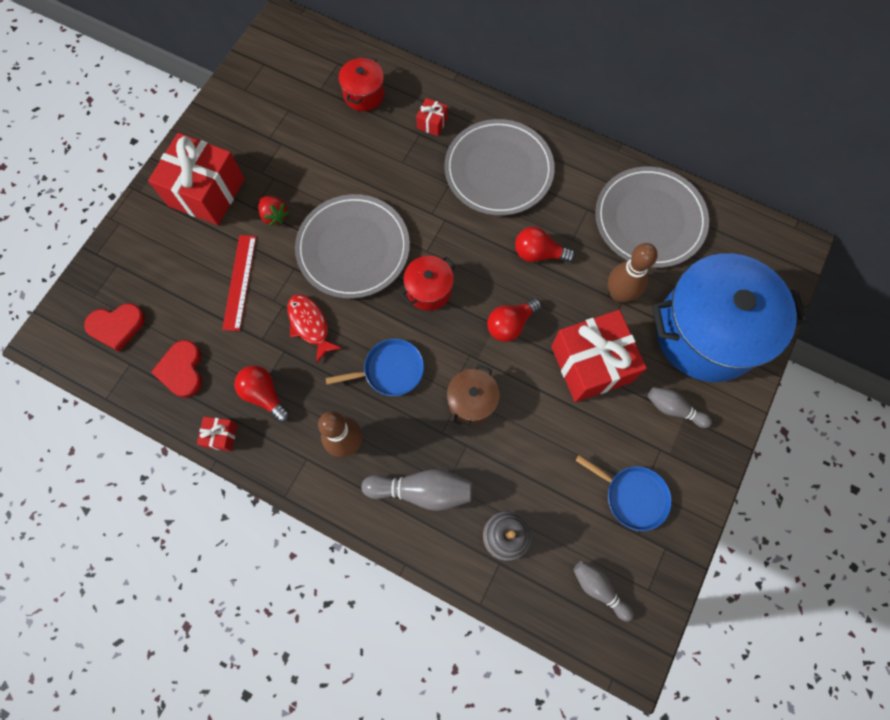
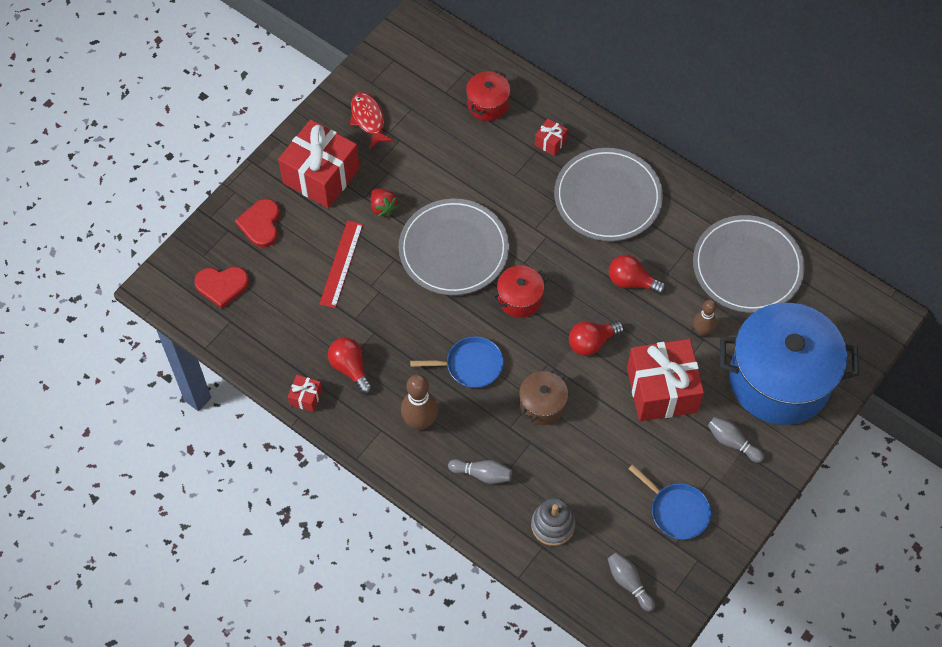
camera: 10 degrees right, 10 degrees down
(181, 370) = (277, 334): red heart -> red heart (260, 224)
(310, 325) = (402, 313): red fish -> red fish (368, 119)
(422, 490) = (482, 474): grey bowling pin -> grey bowling pin, size x0.64
(619, 294) = (702, 331): brown bowling pin -> brown bowling pin, size x0.64

